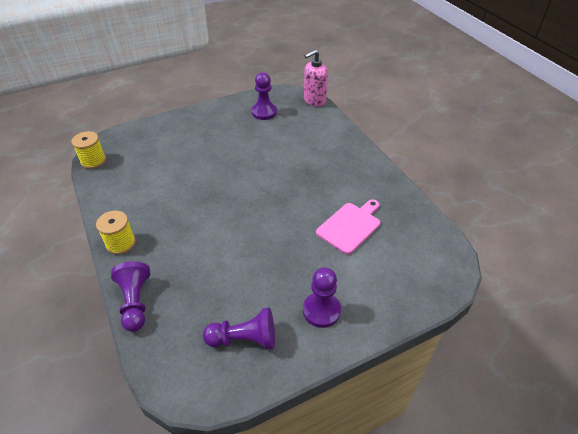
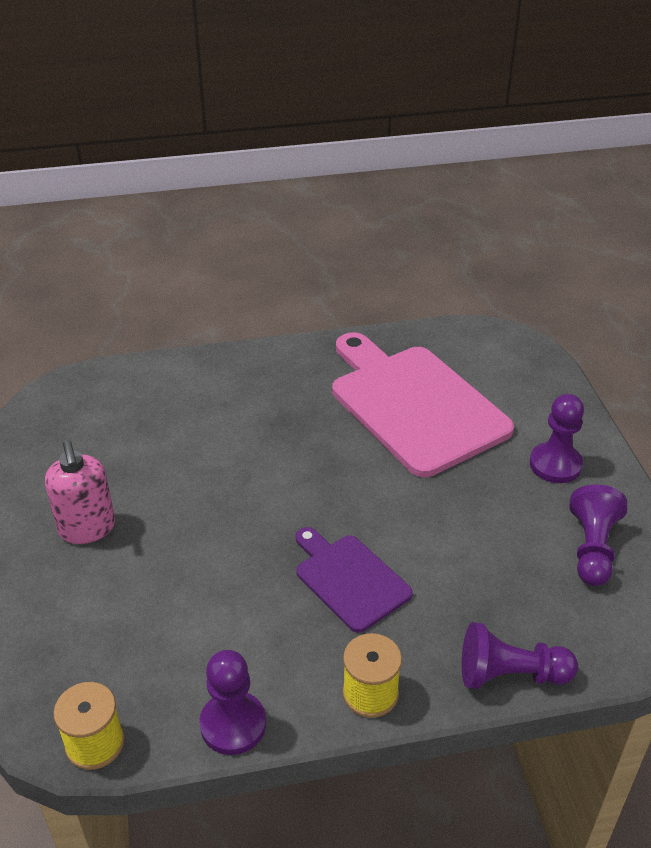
camera: 75 degrees left, 5 degrees down
(195, 221) = (349, 579): none -> purple cutting board
(264, 112) = (84, 445): purple pawn -> purple pawn (233, 724)
(314, 100) = (90, 375): pink soap dispenser -> pink soap dispenser (87, 528)
(350, 226) = (413, 404): pink cutting board -> pink cutting board, size x1.89

